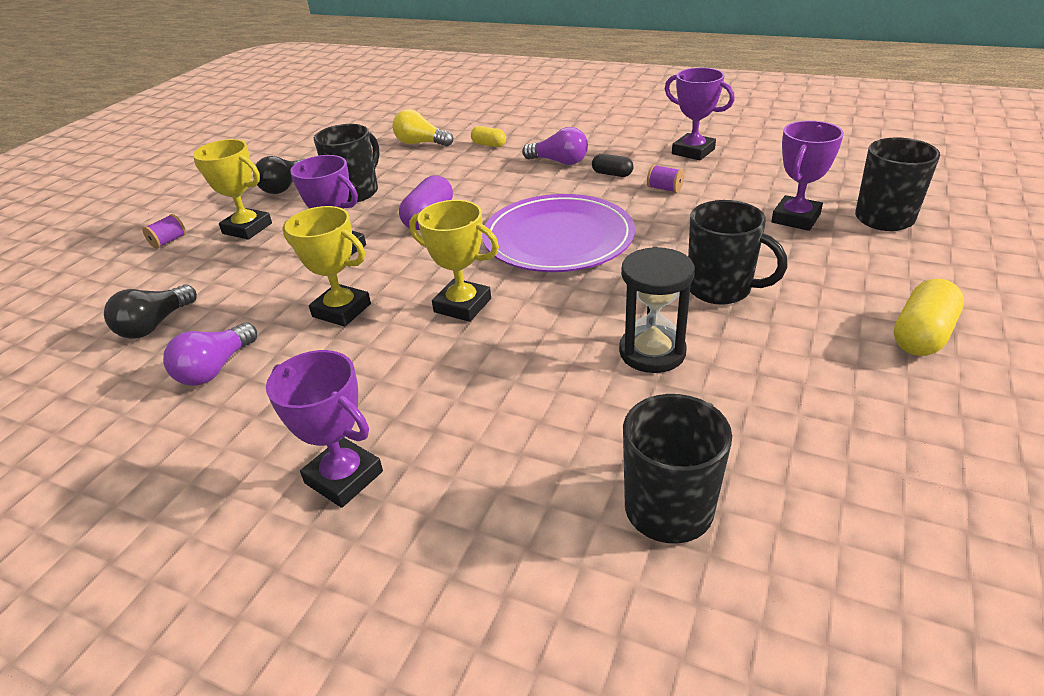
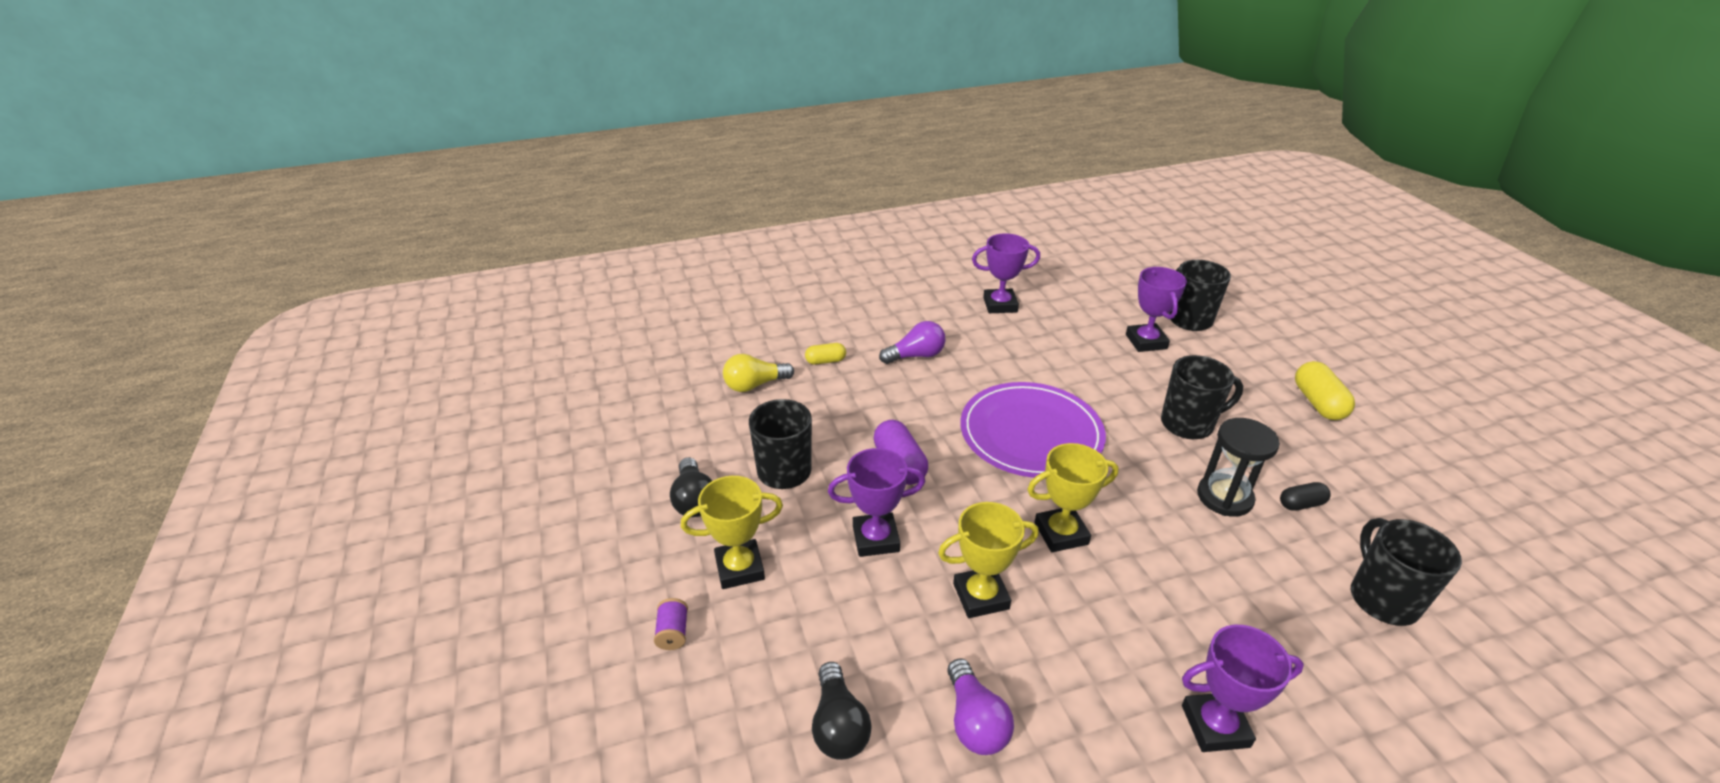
camera: 45 degrees left, 0 degrees up
(612, 174) = (975, 352): black capsule -> black capsule (1301, 504)
(664, 189) = (1032, 350): purple spool -> none

